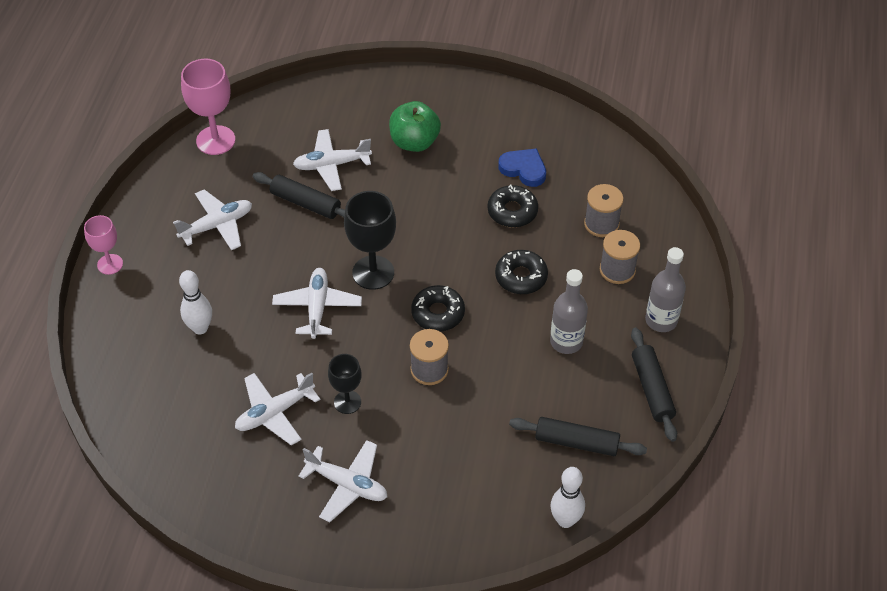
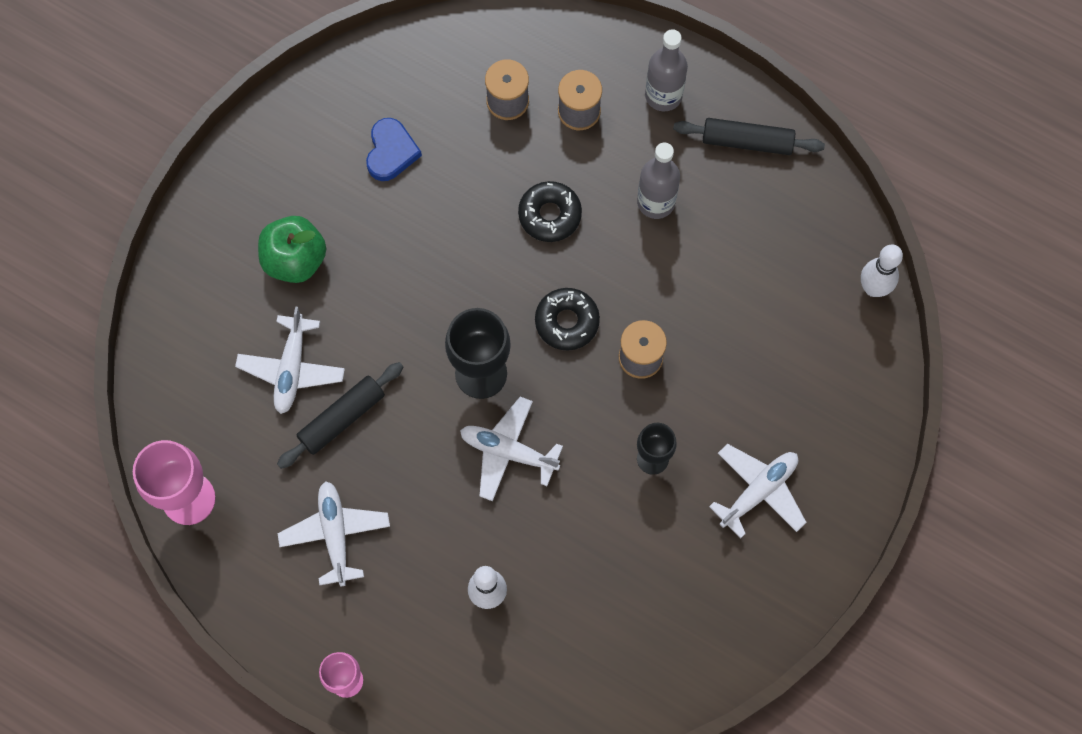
camera: 70 degrees left, 20 degrees up
(274, 413) = (639, 542): white plane -> none
(512, 211) = (450, 188): black donut -> none
(523, 169) = (391, 152): blue heart -> blue heart turned 135 degrees clockwise
(576, 442) = (786, 242): black rolling pin -> none

